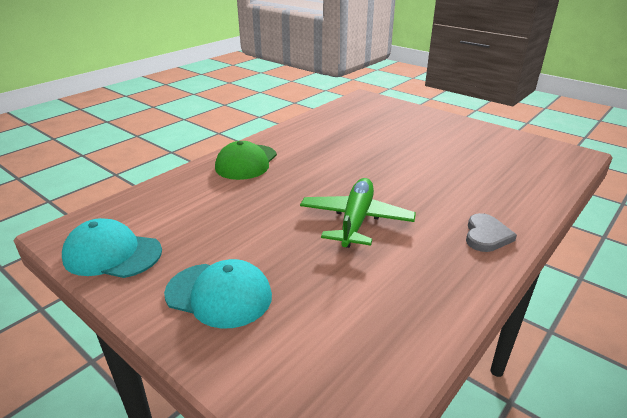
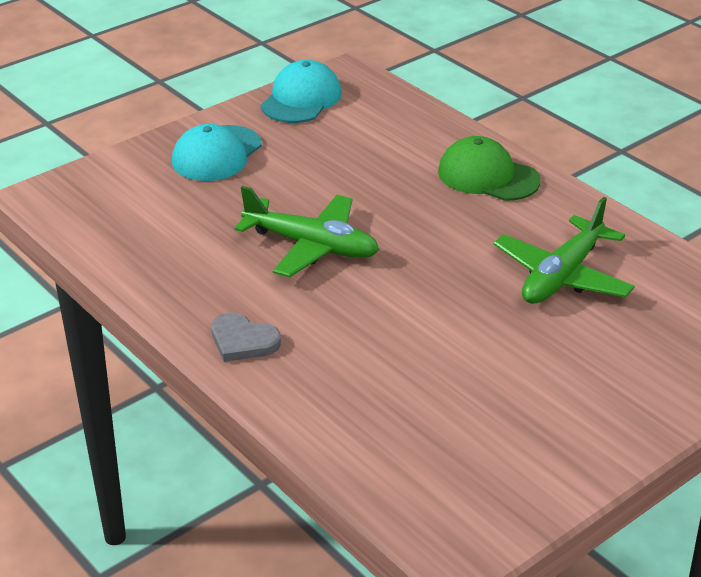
camera: 100 degrees right, 5 degrees up
(348, 139) = (562, 276): none -> green plane

